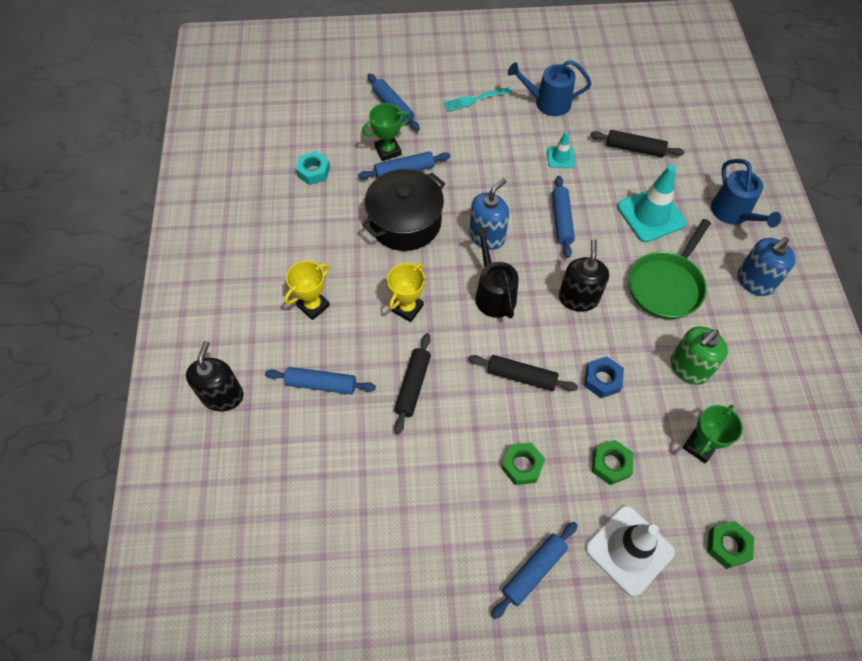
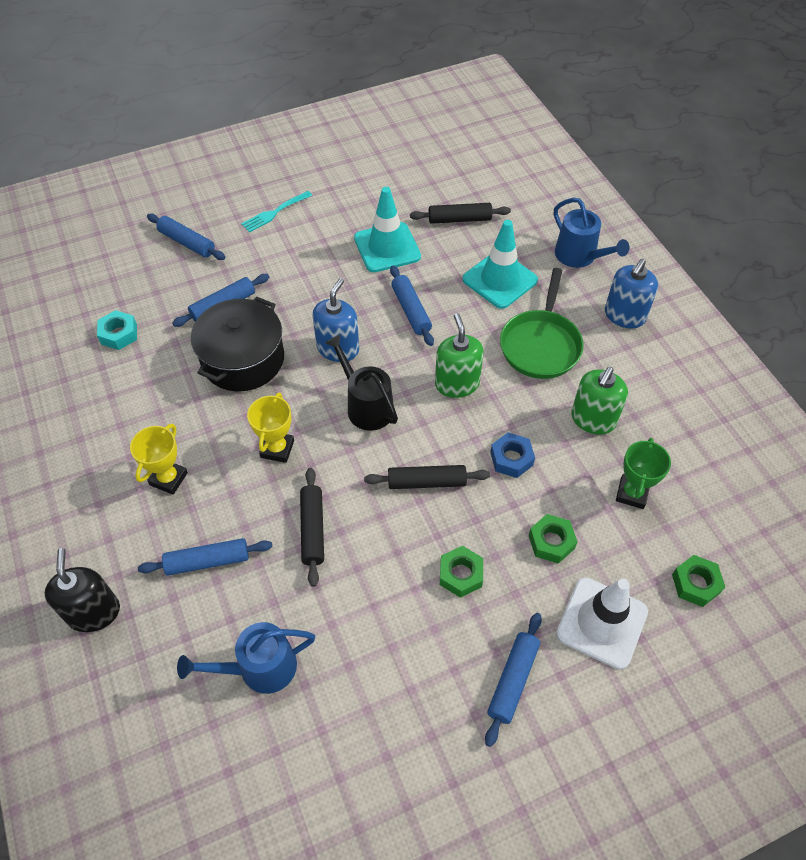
camera: 20 degrees left, 5 degrees down
(388, 150) = (197, 289): green trophy -> none
(548, 103) = (354, 196): blue watering can -> blue watering can (260, 668)
(560, 157) = (387, 247): turquoise traffic cone -> turquoise traffic cone, size x1.93
(578, 298) = (457, 384): black soap dispenser -> green soap dispenser

